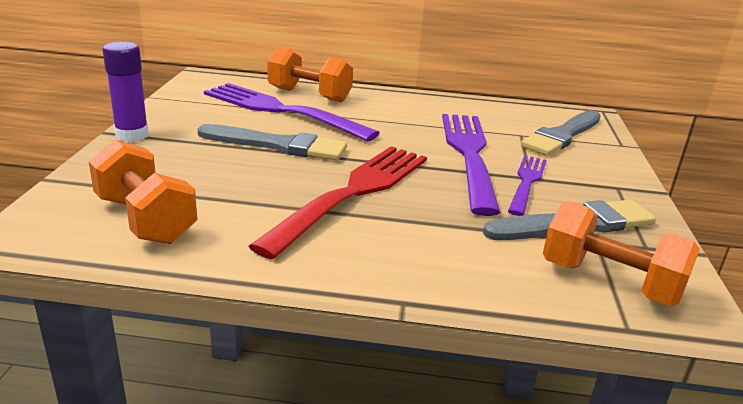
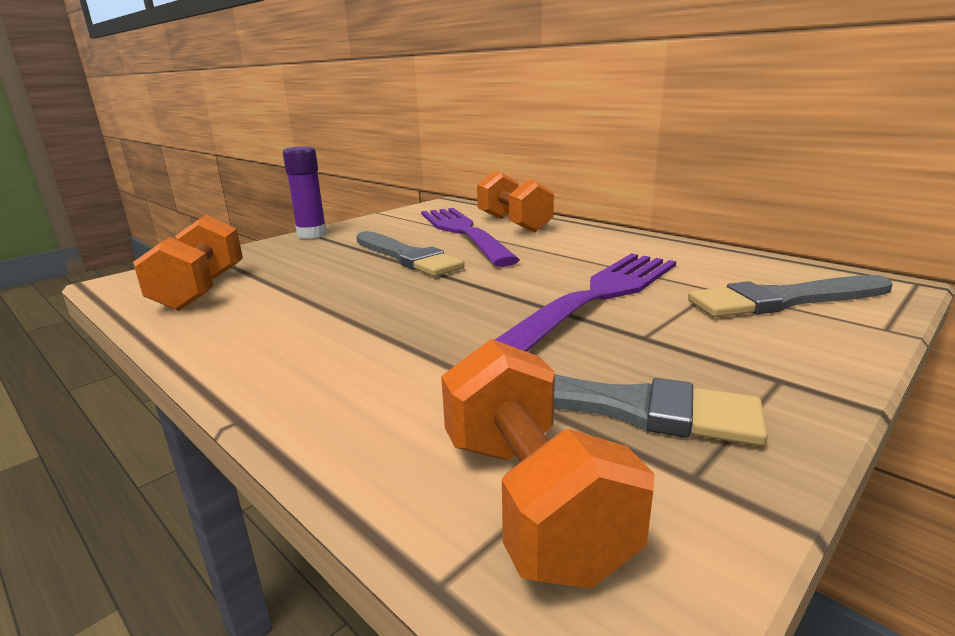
camera: 40 degrees right, 5 degrees down
(352, 194) = (393, 307): red fork -> none
(527, 183) = (626, 341): purple fork -> none

